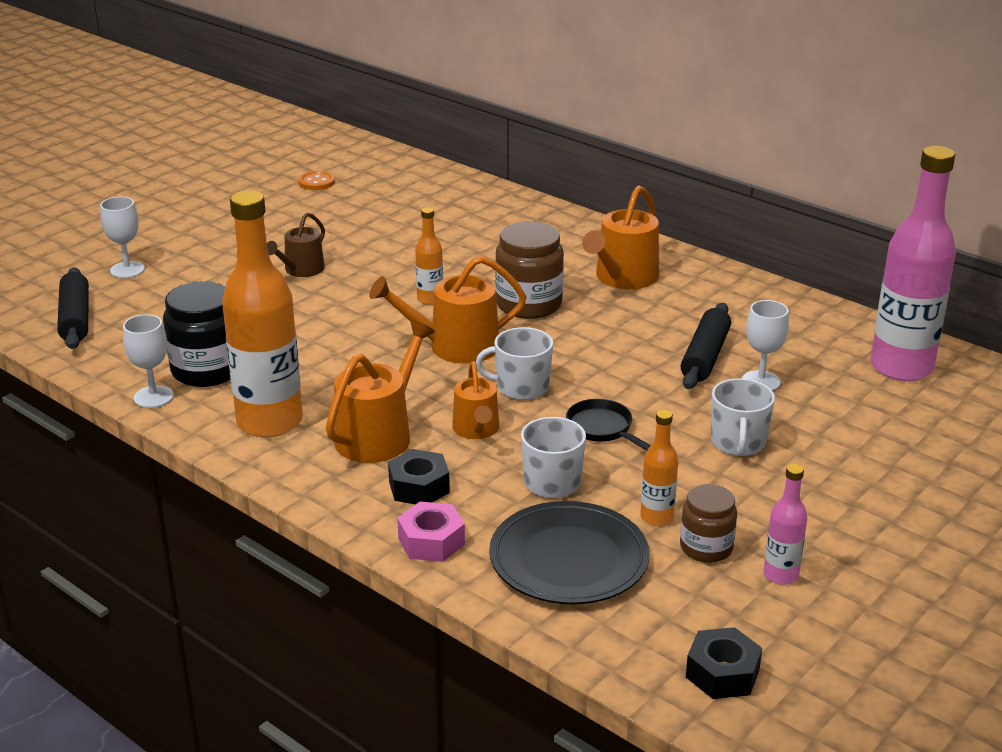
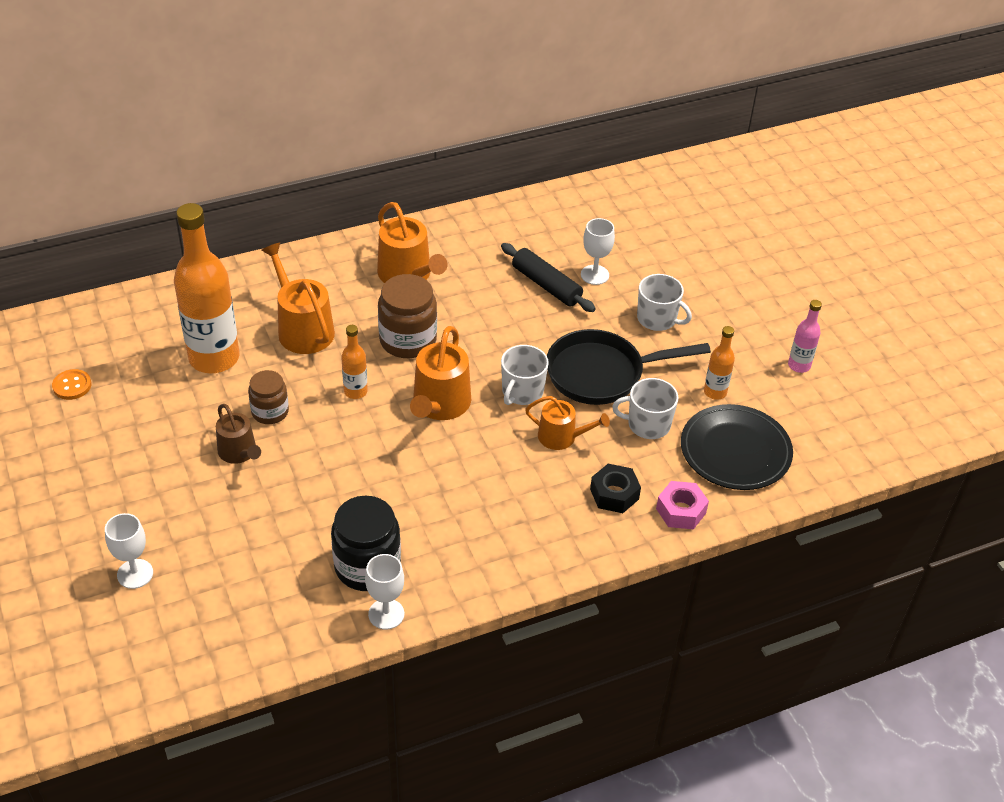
camera: 65 degrees left, 15 degrees up
(75, 318) = (203, 636): black rolling pin -> none
(270, 422) = (475, 550): orange bottle -> orange bottle (214, 358)
(378, 435) = (534, 492): orange watering can -> orange watering can (302, 329)
(602, 429) = (602, 373): black pan -> black pan, size x1.91
(706, 548) = (757, 384): brown jar -> brown jar (270, 412)
(722, 673) = (872, 431): black nut -> none
(901, 367) = (620, 207): pink bottle -> none

